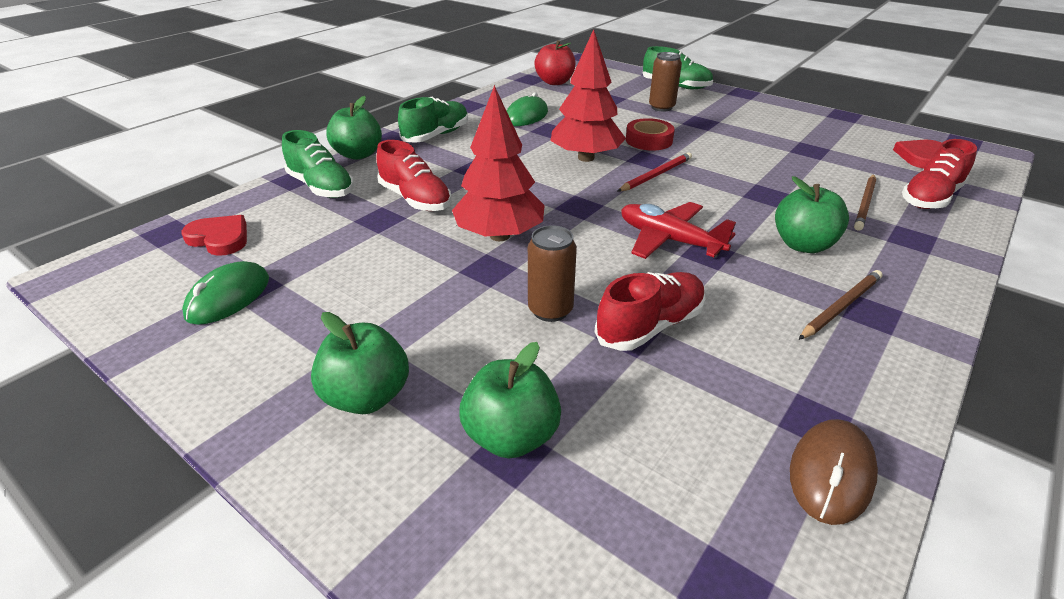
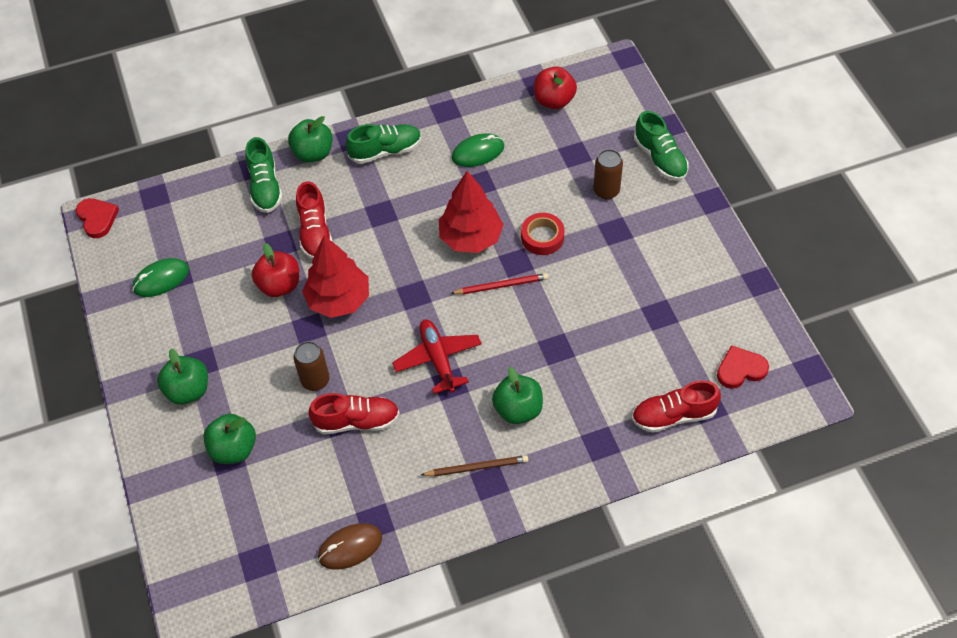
camera: 35 degrees right, 20 degrees up
(220, 238) = (179, 218): red heart -> red heart (97, 218)
(412, 248) = (279, 285): none -> red apple
(865, 204) = (615, 395): brown pencil -> none

